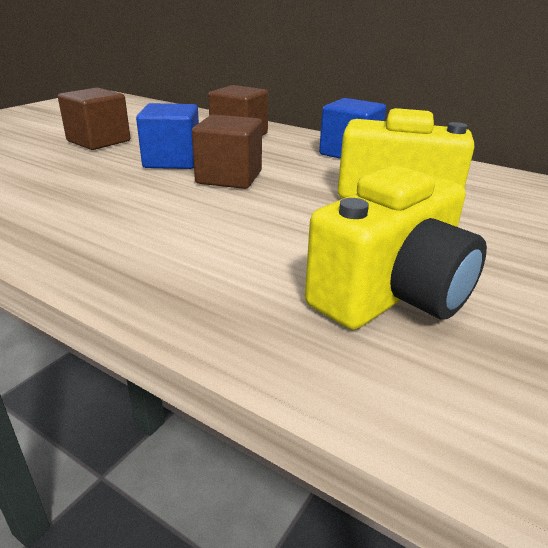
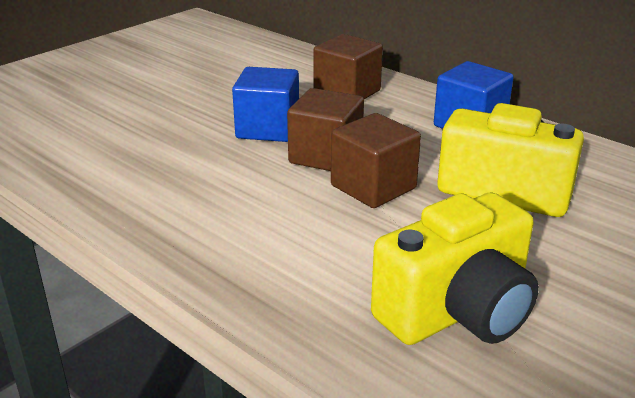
camera: 10 degrees right, 0 degrees up
(99, 141) = (191, 96): brown cube -> brown cube (373, 187)

